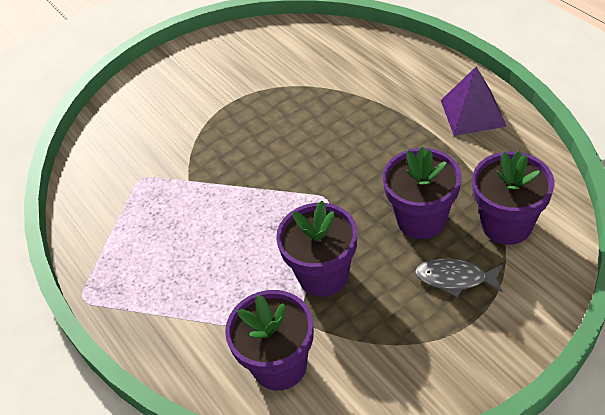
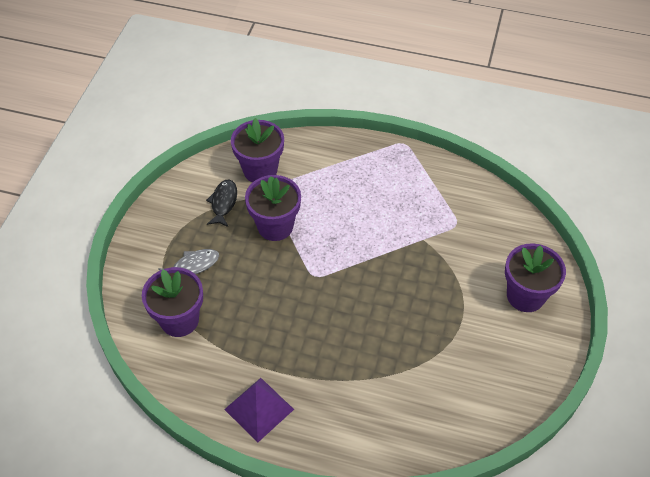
camera: 135 degrees right, 5 degrees up
(362, 343) = (223, 203): none -> black fish
(421, 220) = (239, 294): purple flower pot -> purple flower pot (525, 296)

